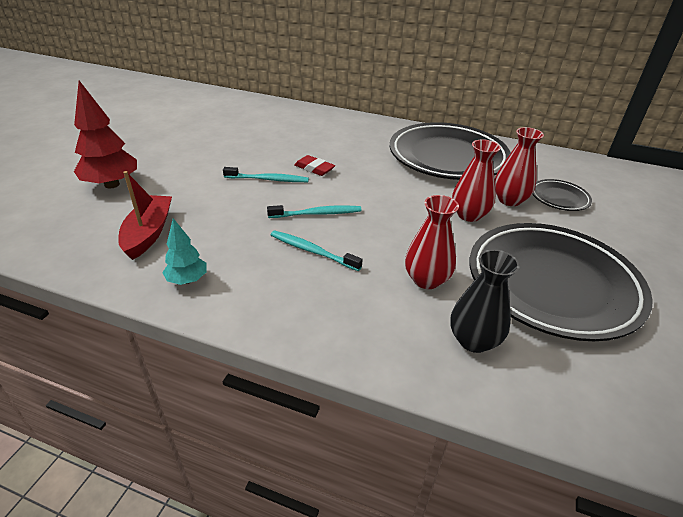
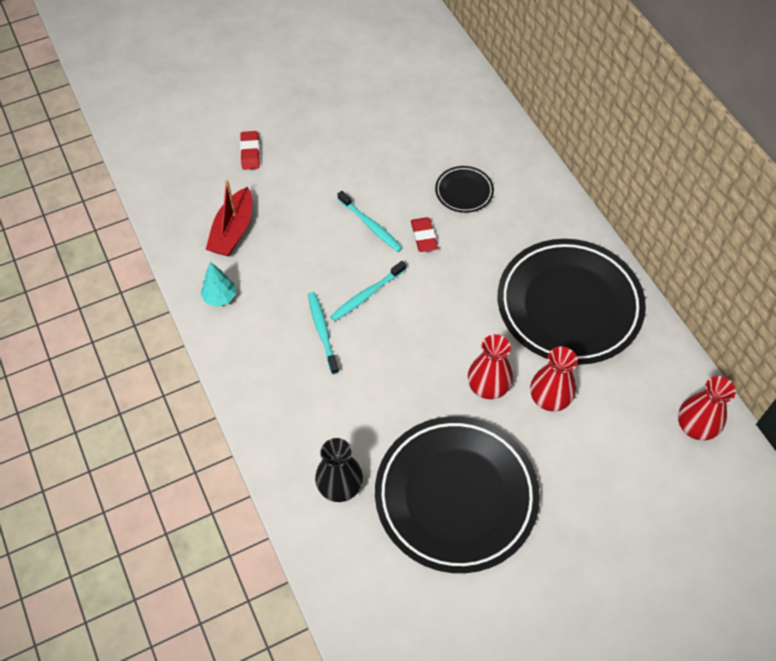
camera: 45 degrees right, 20 degrees up
(112, 184) = (250, 152): red tree -> red eraser
(149, 233) = (233, 231): red boat -> red boat turned 150 degrees clockwise
(317, 214) = (367, 295): turquoise toothbrush -> turquoise toothbrush turned 105 degrees clockwise
(426, 280) = (370, 419): red vase -> red vase (695, 427)
(559, 198) = (602, 432): black plate -> black plate (464, 192)

